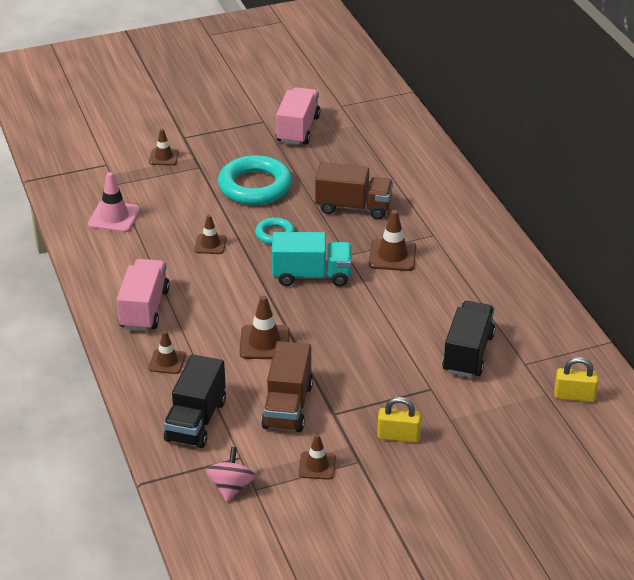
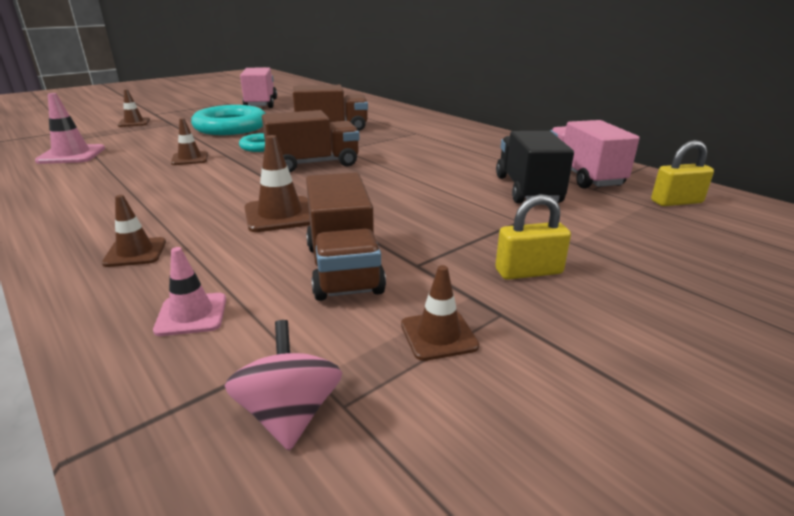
camera: 20 degrees left, 10 degrees down
(144, 309) = (102, 210): pink truck -> pink truck (582, 176)
(196, 420) = (191, 314): black truck -> pink traffic cone
(311, 275) = (313, 164): turquoise truck -> brown truck
(392, 256) = (388, 145): brown traffic cone -> none

